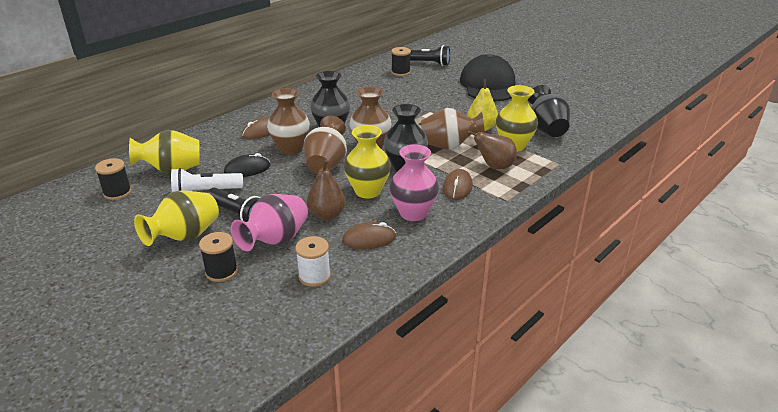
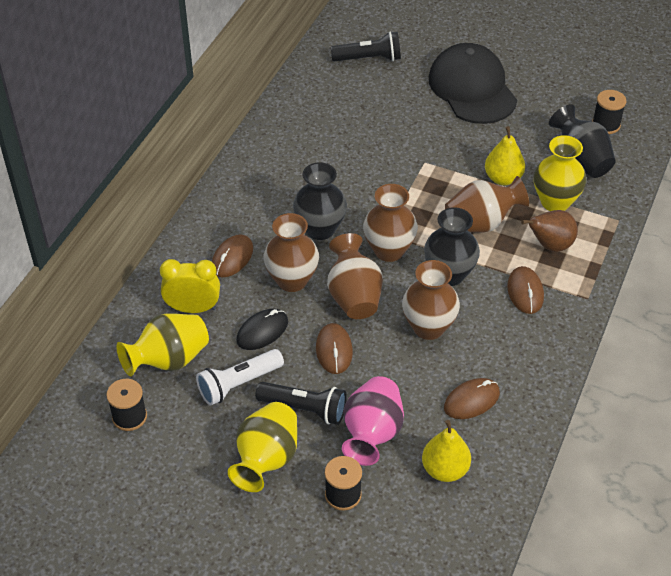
camera: 20 degrees left, 15 degrees up
(213, 149) = (193, 308): none -> yellow clock
(288, 189) = (334, 350): none -> brown mouse
(314, 276) = (445, 469): white spool -> yellow pear
(327, 215) = (404, 378): brown pear -> none
(368, 191) = (428, 327): yellow vase -> brown vase
(400, 72) = (343, 88): black spool -> black spool (606, 124)
(413, 213) = (498, 347): pink vase -> none

